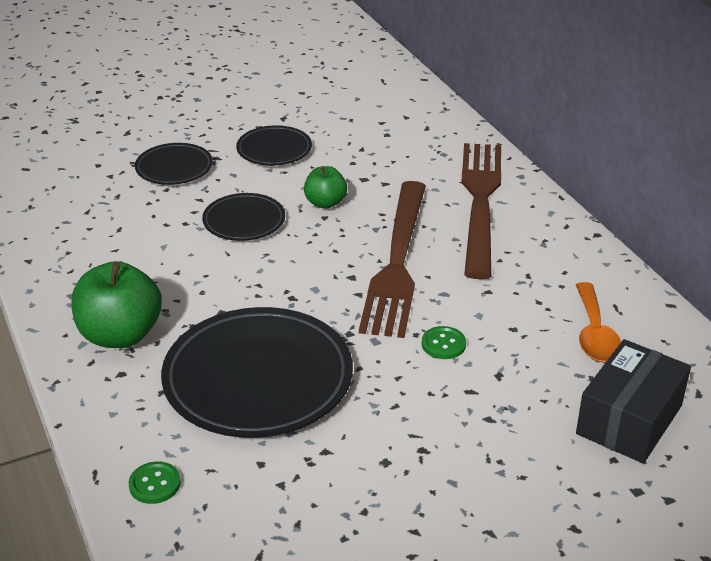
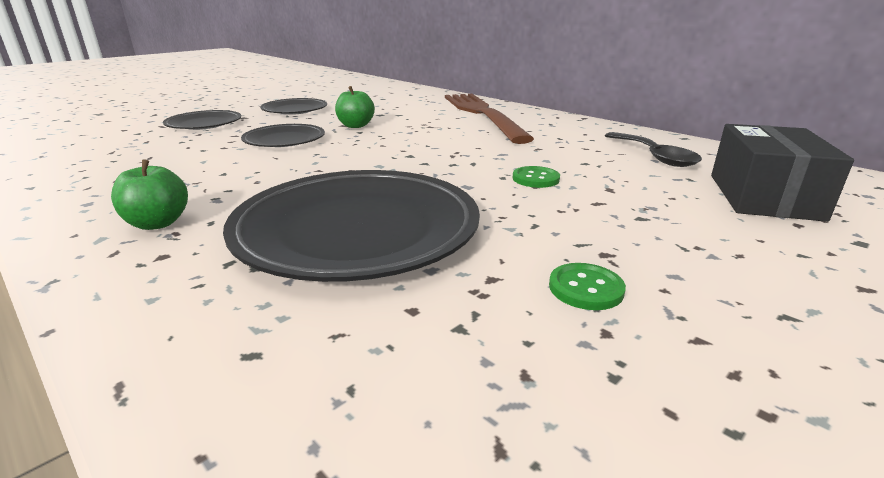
camera: 20 degrees left, 10 degrees down
(120, 335) = (158, 223): green apple -> green apple, size x0.57
(155, 484) = (244, 377): green button -> green button (585, 288)
(397, 262) = (444, 144): brown fork -> none
(594, 334) = (654, 156): orange spoon -> black spoon

